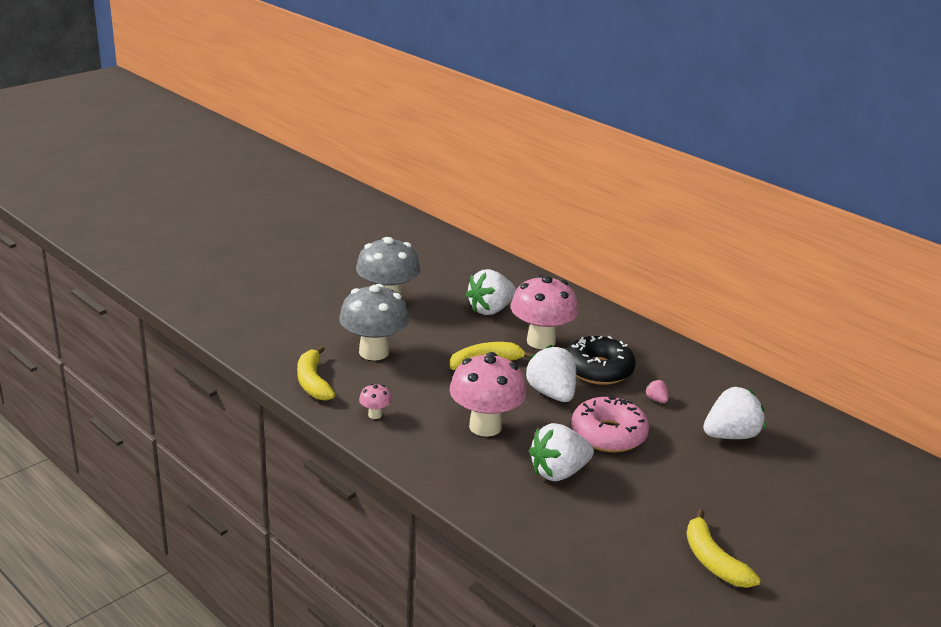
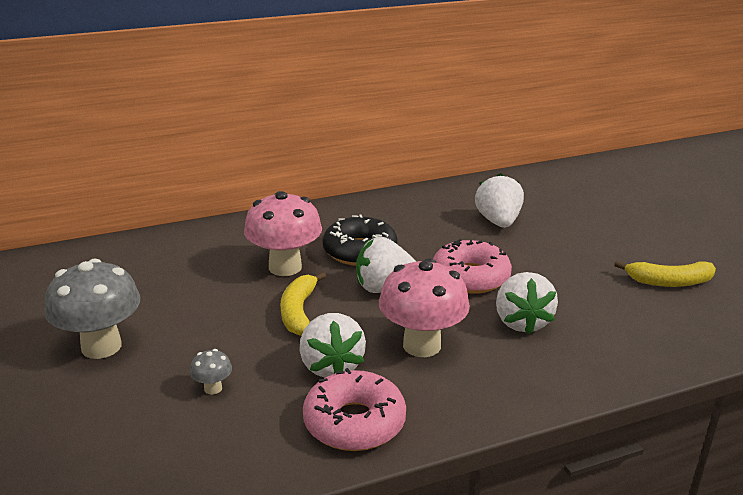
camera: 65 degrees left, 0 degrees up
(313, 382) = (243, 462): yellow banana -> none
(374, 352) = (213, 388): grey mushroom -> grey mushroom, size x0.43
(375, 415) = (354, 422): pink mushroom -> pink donut
(490, 310) = (196, 280): white strawberry -> white strawberry (331, 366)
(656, 400) = (427, 238): pink strawberry -> none

